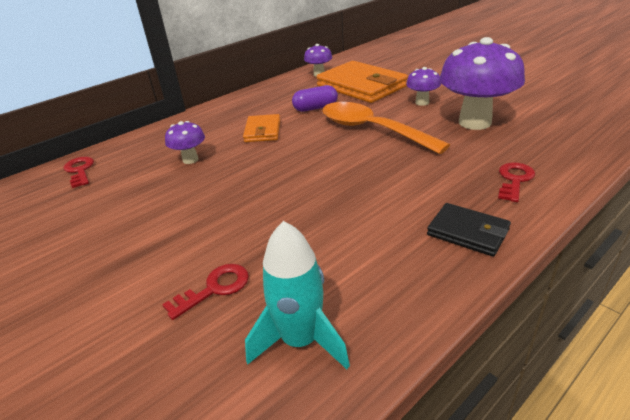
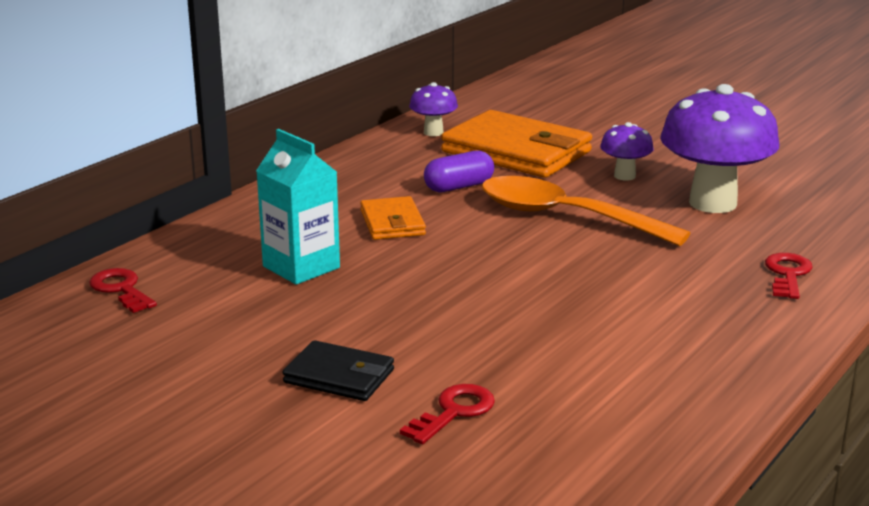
camera: 15 degrees left, 10 degrees down
(190, 160) = (301, 267): purple mushroom -> turquoise carton
(301, 341) = (594, 449): turquoise rocket -> none
(468, 232) = (747, 334): black wallet -> black wallet (339, 376)

